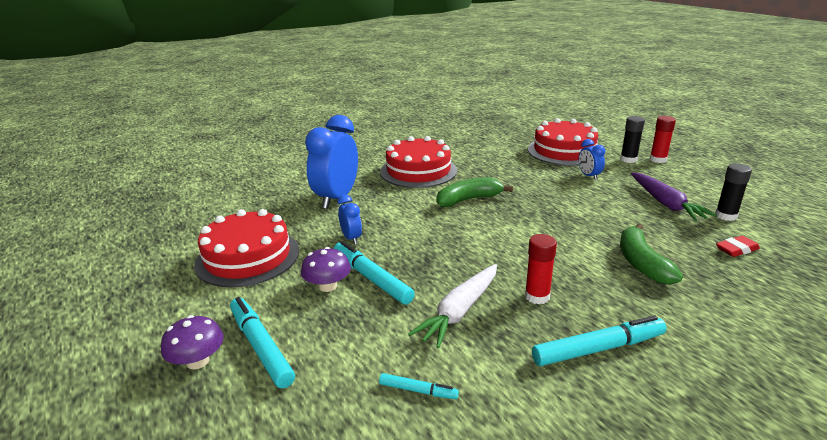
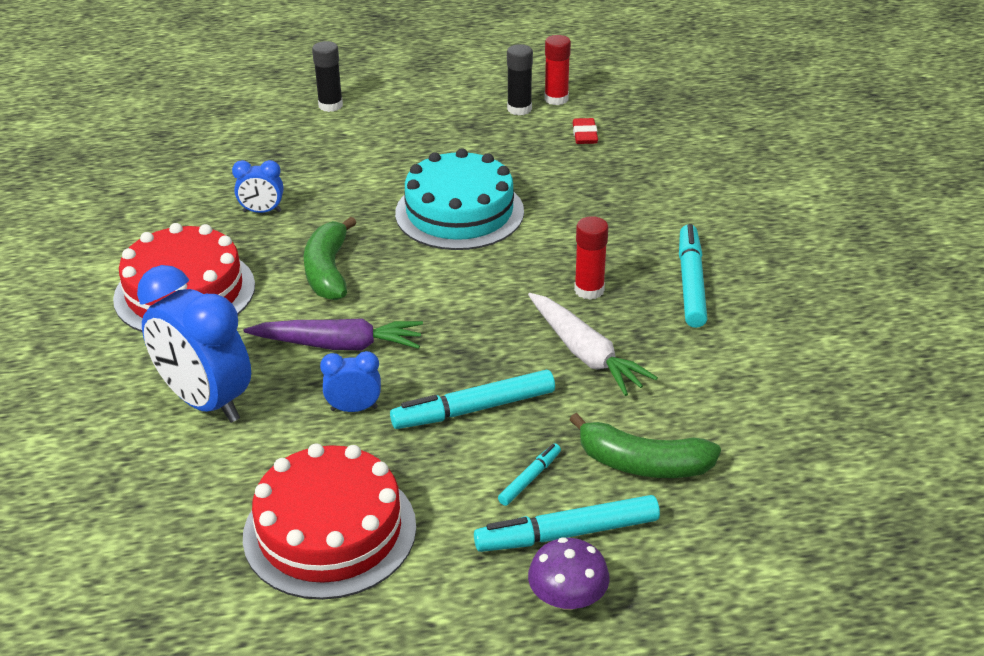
camera: 70 degrees left, 10 degrees up
(328, 286) = (467, 453): purple mushroom -> none
(418, 391) = (698, 417): turquoise marker -> turquoise marker (530, 479)
(564, 151) = (252, 141): red cake -> none
(572, 224) = (459, 212): none -> turquoise cake
(589, 176) = (348, 152): blue clock -> blue clock (262, 211)
(641, 263) = (571, 200): green banana -> green banana (643, 464)
(658, 159) = (352, 86): red glue stick -> red glue stick (556, 99)
(666, 203) = (464, 131): purple carrot -> purple carrot (338, 345)

